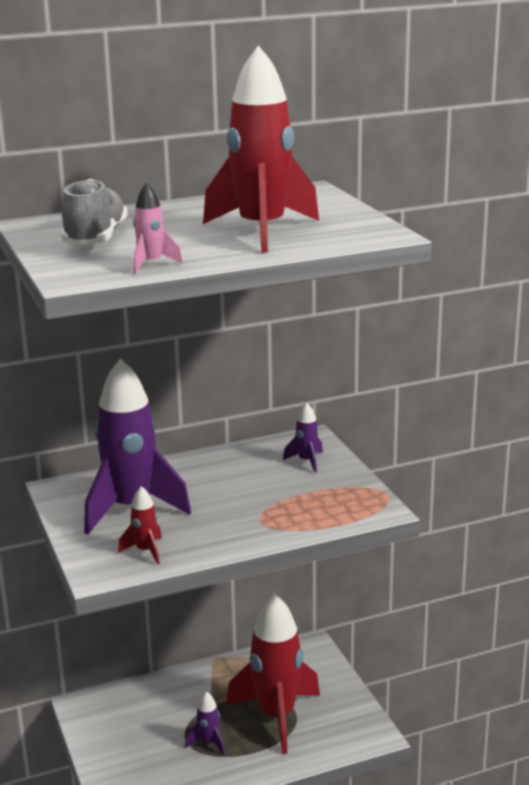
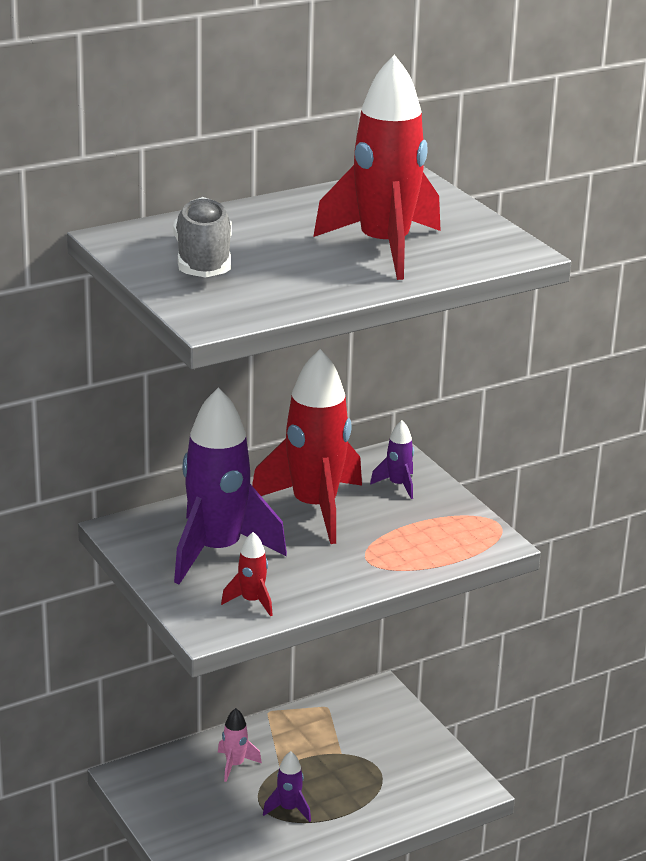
camera: 10 degrees left, 5 degrees up
(151, 264) = (285, 298): pink rocket -> pink rocket (235, 765)
(276, 716) = (359, 774): red rocket -> red rocket (314, 508)

